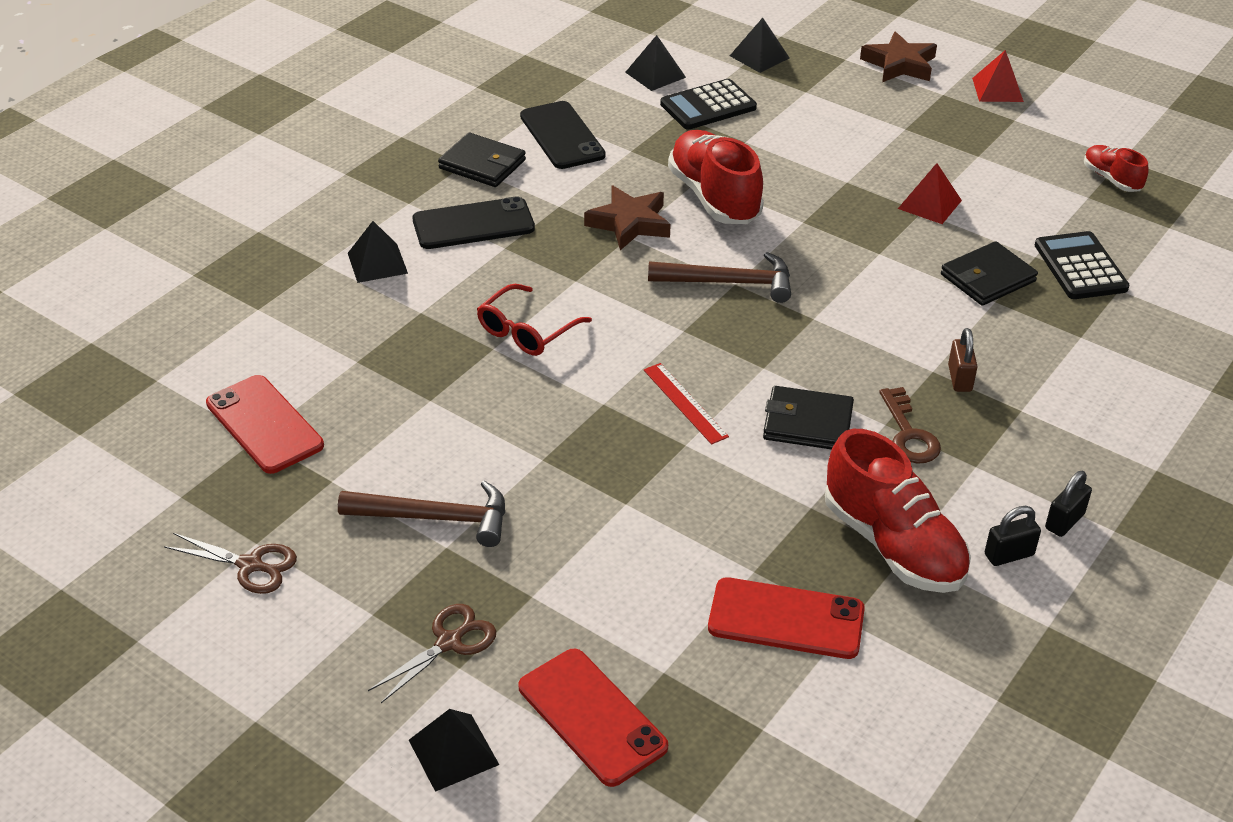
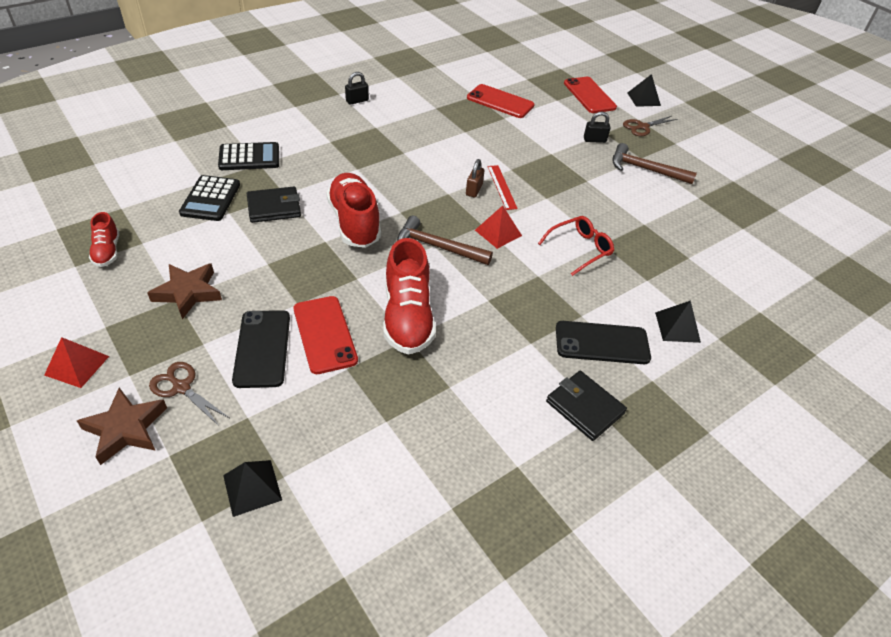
camera: 165 degrees left, 5 degrees up
(250, 565) = (734, 172): brown scissors -> brown scissors (181, 387)
(264, 424) = (740, 234): red phone -> red phone (325, 334)
(562, 136) = (504, 423): black phone -> black phone (262, 348)
(629, 223) = (482, 311): brown star -> brown star (188, 293)
(655, 74) = (377, 491): black pyramid -> none
(708, 106) = (352, 424): black calculator -> black calculator (249, 157)
(807, 423) = (442, 162): black wallet -> none
(893, 545) = (438, 111): red shoe -> red shoe (354, 222)
(909, 434) = (396, 146): brown key -> none
(929, 204) = (256, 267): red pyramid -> red pyramid (498, 232)
(959, 378) = (346, 161): brown padlock -> brown padlock (474, 190)
(1009, 555) = (392, 97): black padlock -> black padlock (594, 140)

